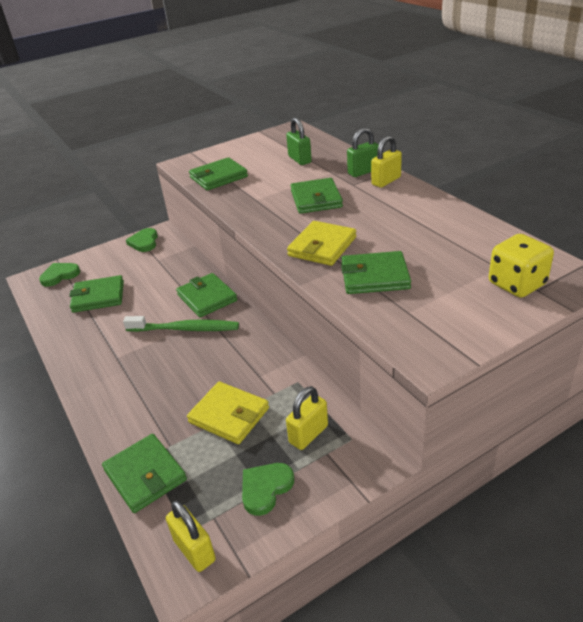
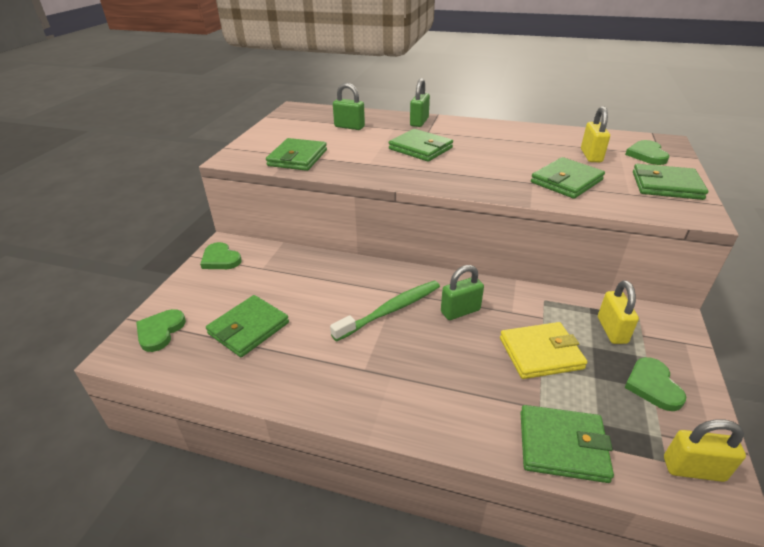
camera: 45 degrees left, 0 degrees up
(207, 298) = (368, 277): green wallet -> green wallet (666, 185)
(226, 355) = (460, 311): none -> green padlock
(322, 246) = (492, 176): yellow wallet -> none
(386, 181) = (448, 123): yellow padlock -> yellow padlock (591, 156)
(517, 284) = (647, 155): yellow dice -> green heart

